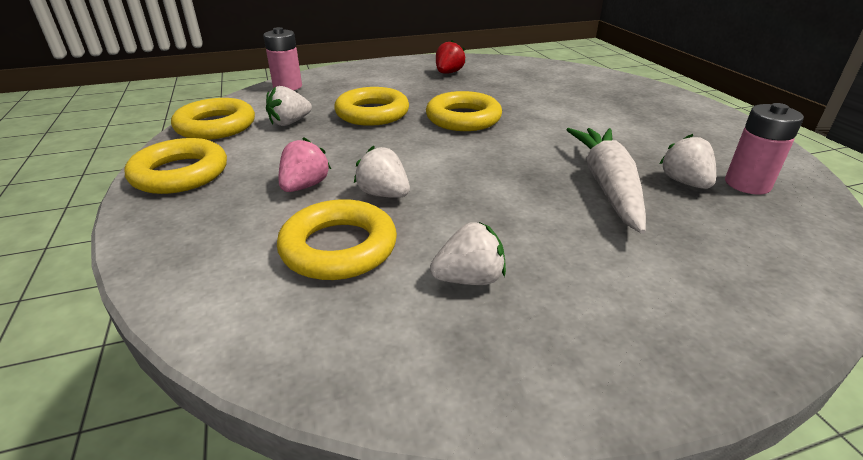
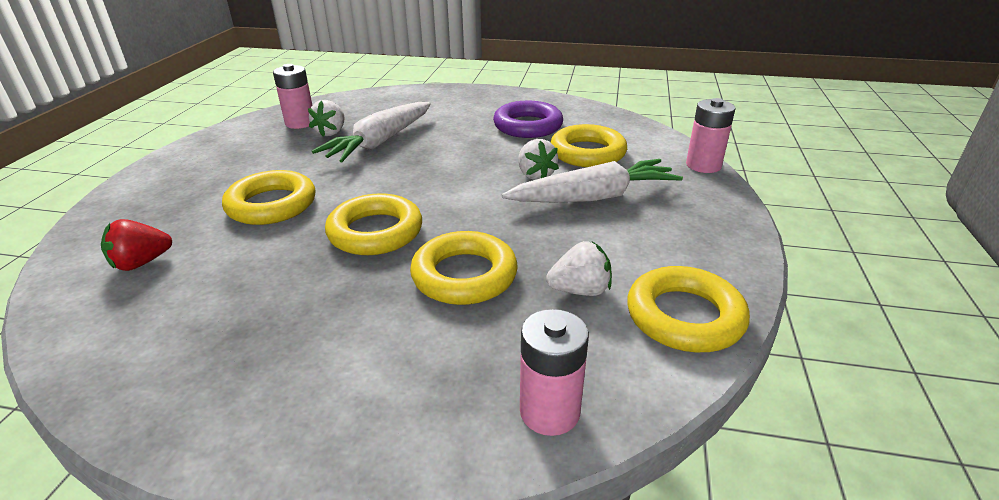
camera: 150 degrees left, 0 degrees up
(155, 275) = (703, 165): none -> pink battery
(180, 173) = (711, 242): yellow ring -> yellow ring (272, 205)
(305, 186) = (593, 197): pink strawberry -> white carrot
(448, 73) = (238, 349): red strawberry -> red strawberry (141, 263)
(469, 279) = (528, 126): white strawberry -> purple ring

